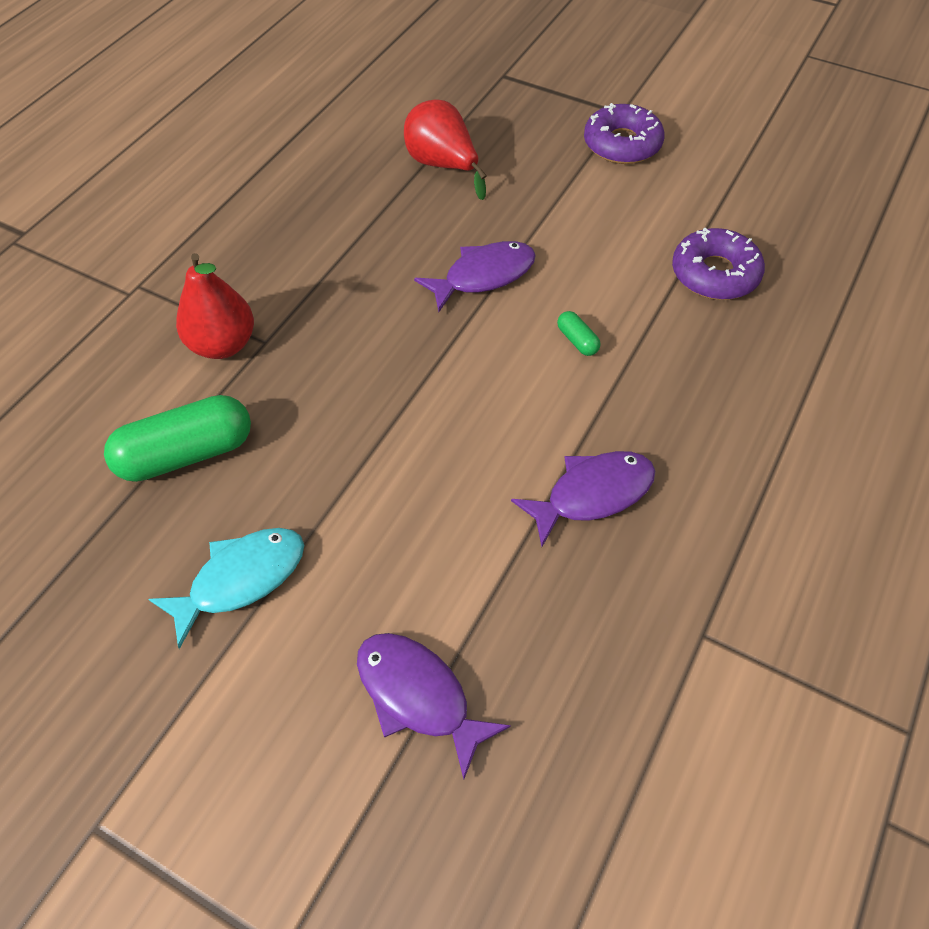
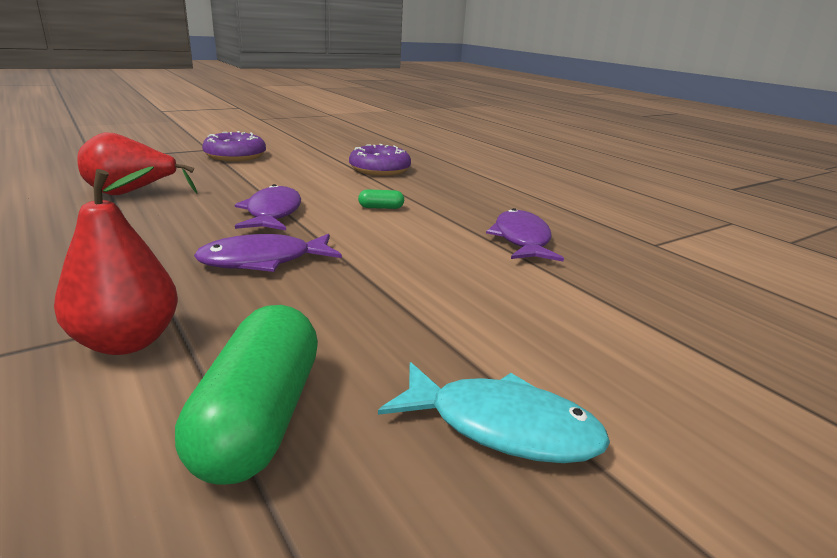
camera: 65 degrees left, 30 degrees down
(241, 579) = (502, 426): turquoise fish -> turquoise fish turned 120 degrees clockwise
(418, 696) = (695, 355): purple fish -> purple fish (263, 261)

